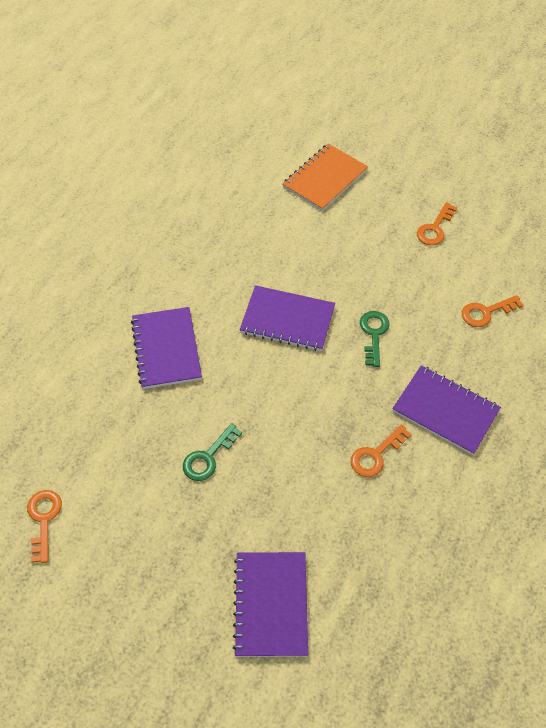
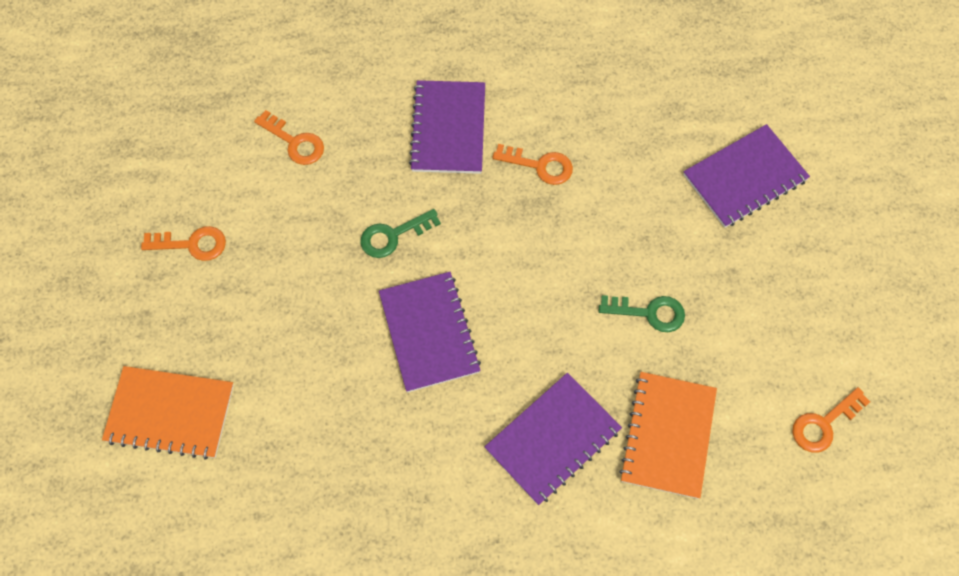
camera: 120 degrees left, 10 degrees up
(117, 415) = (667, 435): none -> orange notebook

